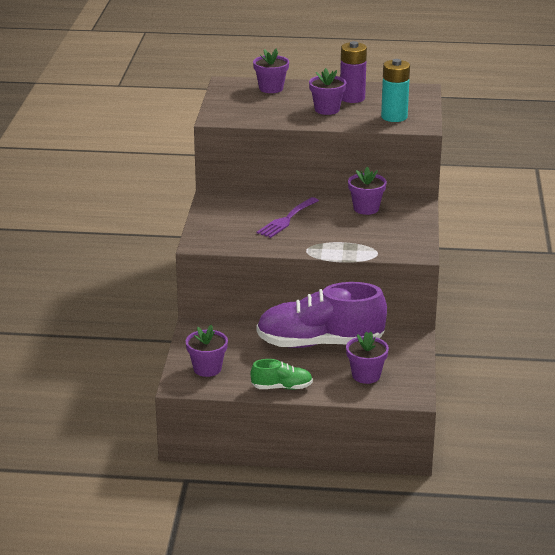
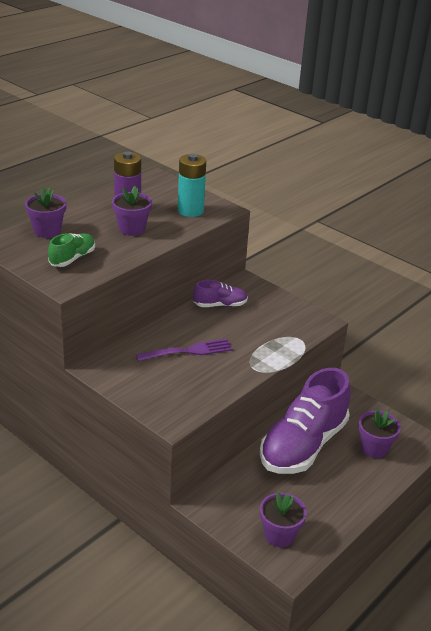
camera: 55 degrees left, 5 degrees up
(282, 387) = (351, 505): green shoe -> green shoe (72, 258)
(286, 219) = (189, 351): purple fork -> purple fork turned 90 degrees counterclockwise
(366, 208) = (220, 305): purple flower pot -> purple shoe

